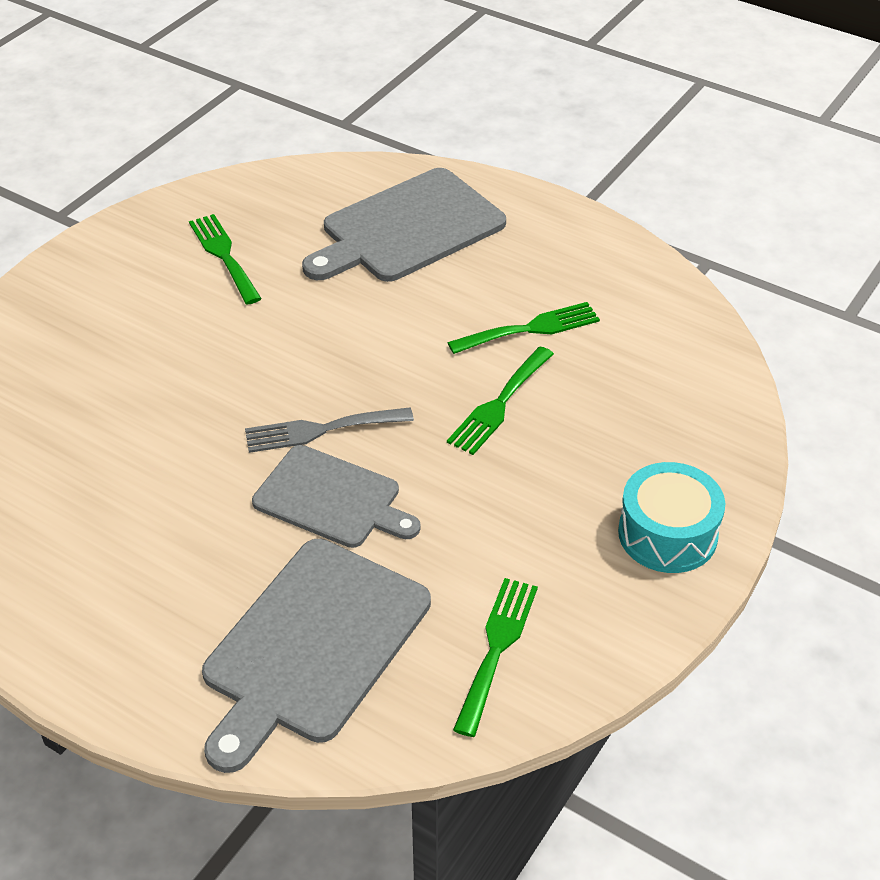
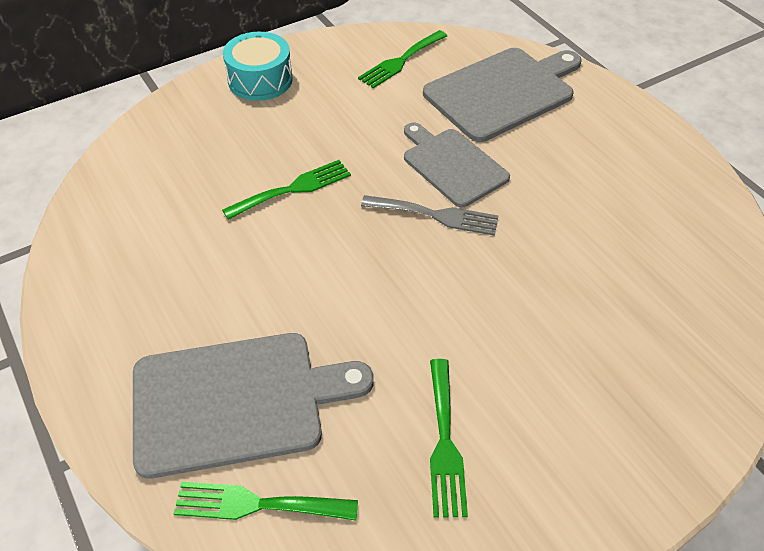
camera: 155 degrees left, 5 degrees up
(531, 329) = (218, 241): green fork -> green fork (257, 504)

